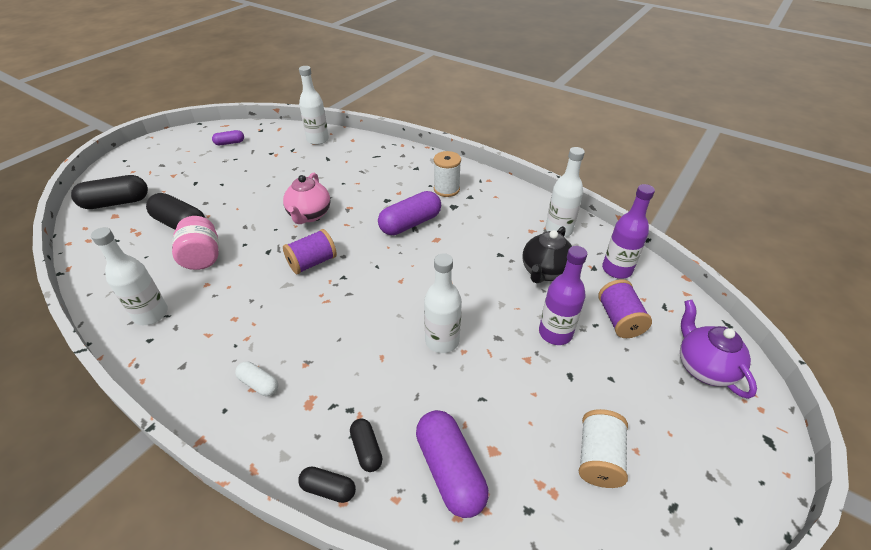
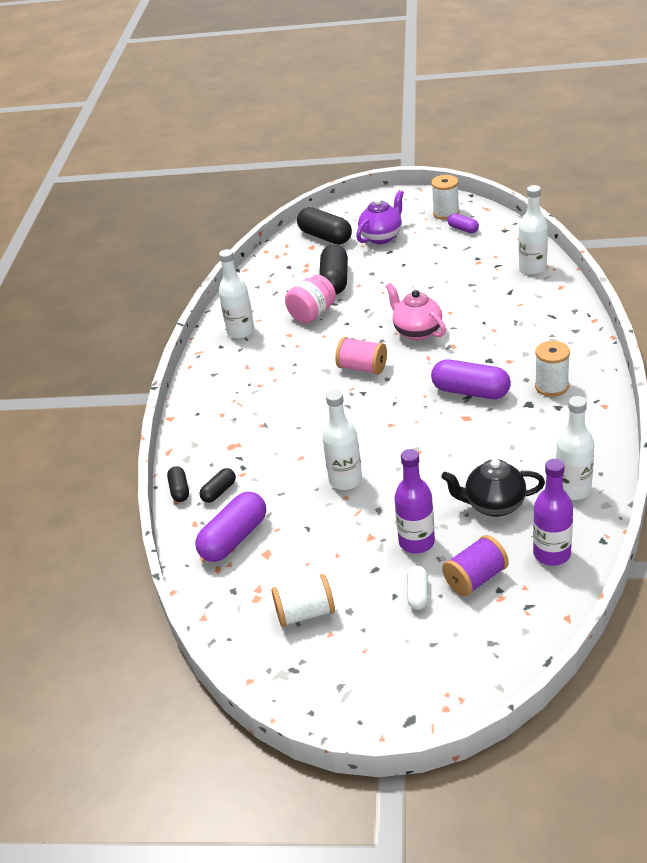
camera: 65 degrees right, 5 degrees down
(199, 140) = (446, 213): none -> white spool
(259, 384) = (228, 415): white capsule -> white capsule (418, 594)
(309, 215) = (417, 331): pink teapot -> pink teapot turned 75 degrees clockwise
(312, 262) = (362, 368): purple spool -> pink spool
(703, 367) = (464, 655): purple teapot -> purple teapot (382, 237)

